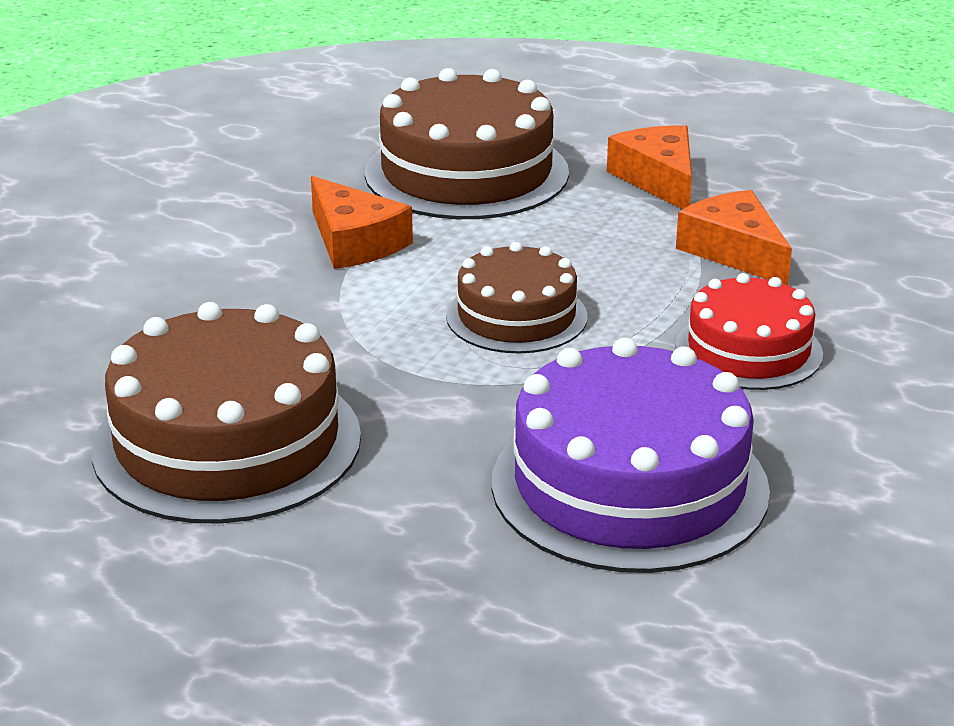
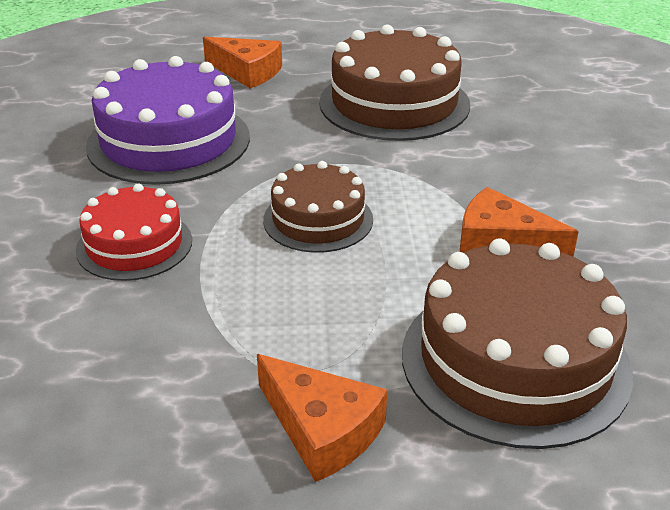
camera: 150 degrees right, 5 degrees up
(734, 251) = (188, 344): orange cheese -> orange cheese (247, 72)

